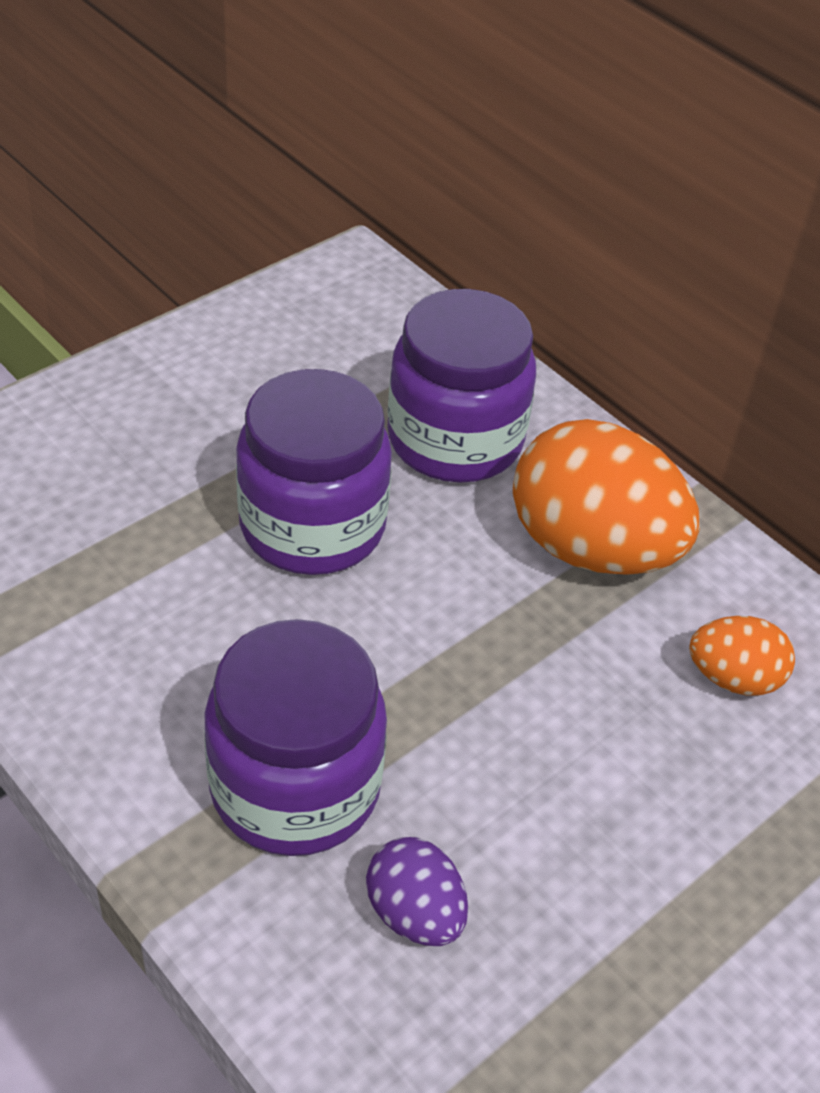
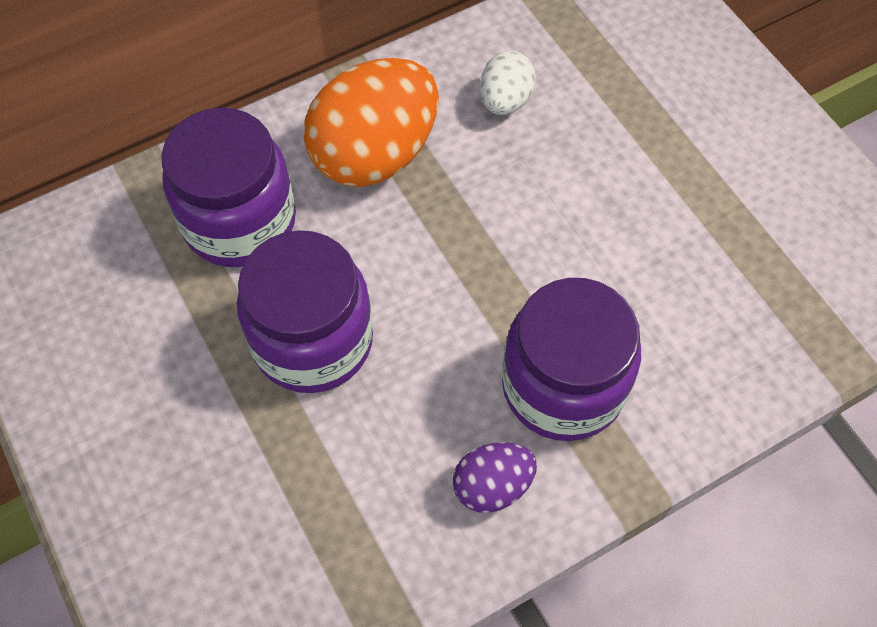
camera: 75 degrees left, 15 degrees up
(415, 913) = (668, 326): purple egg -> purple egg (492, 486)
(733, 678) = (505, 100): orange egg -> white egg

